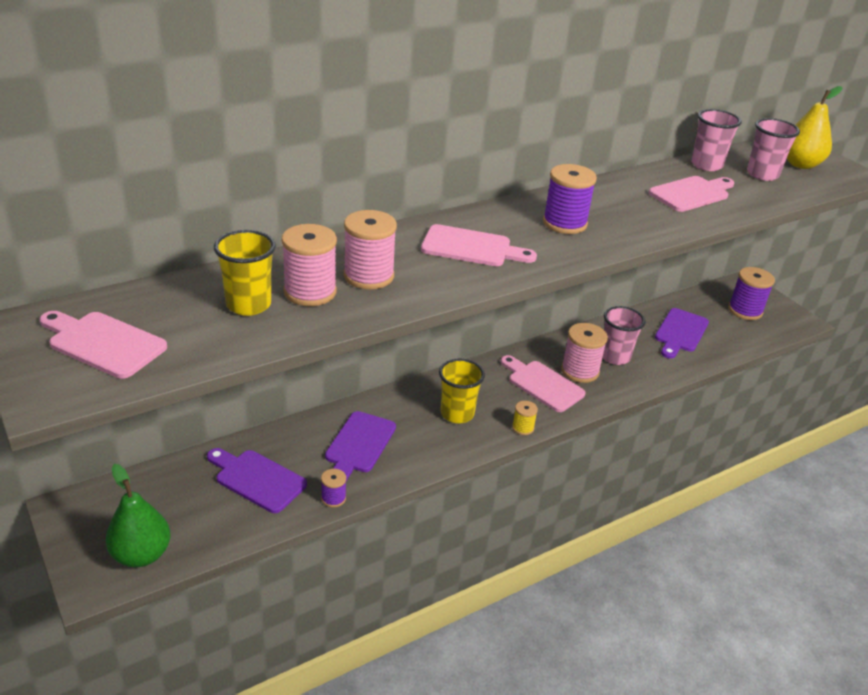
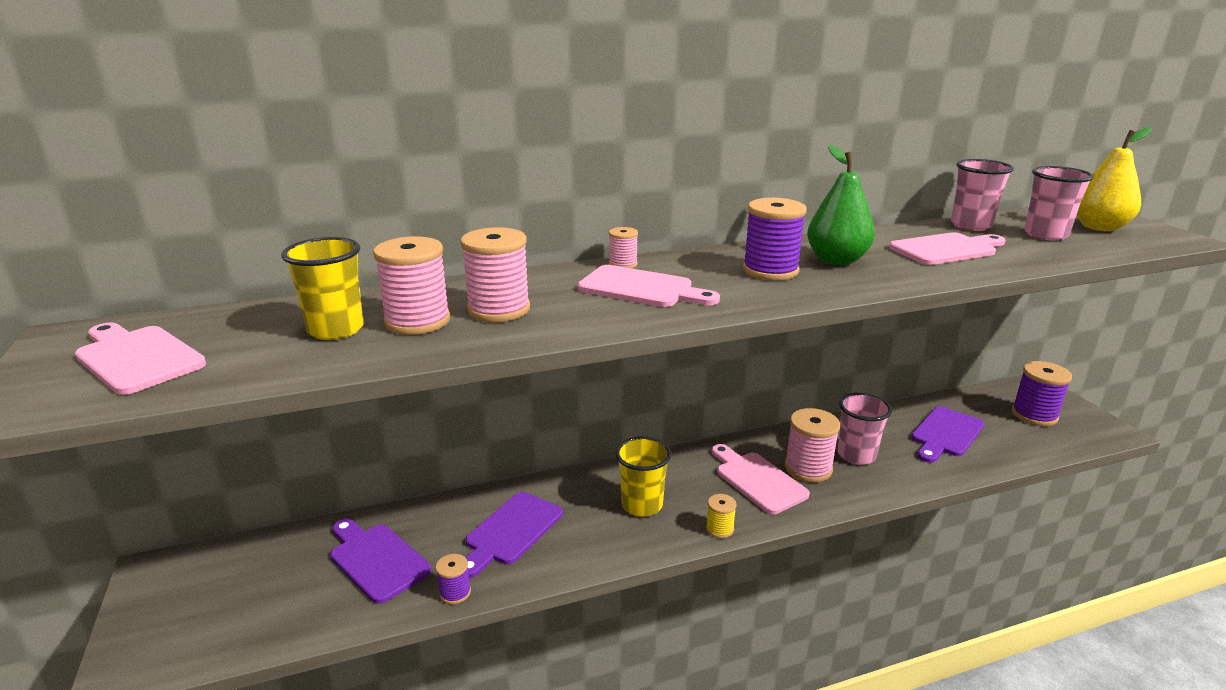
camera: 15 degrees right, 10 degrees down
(141, 555) = (200, 637): green pear -> green pear (836, 260)
(445, 221) = (623, 264): none -> pink spool

